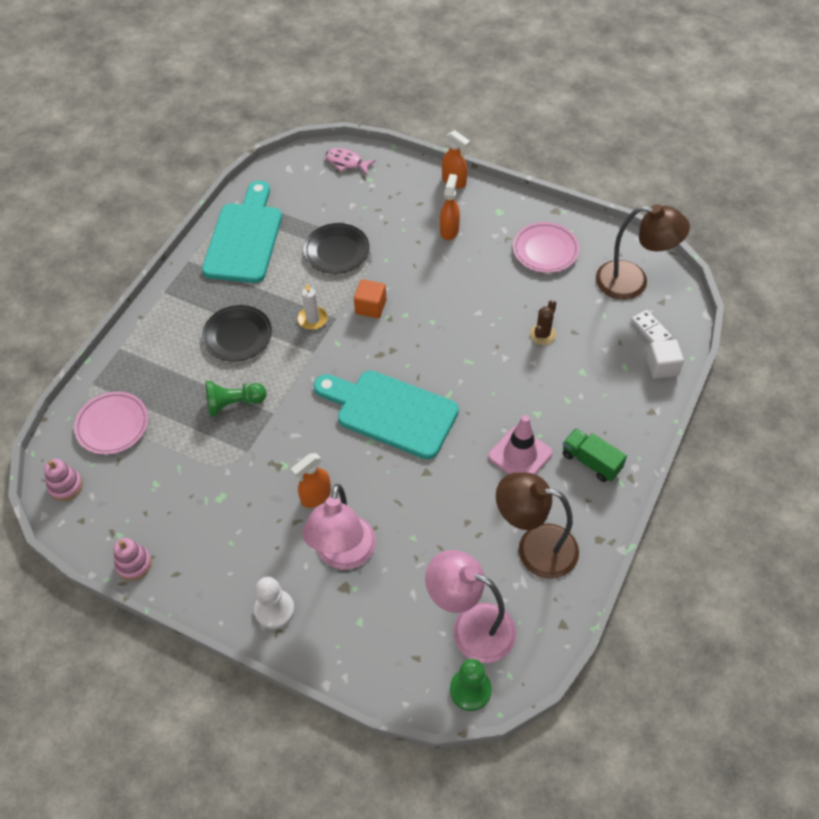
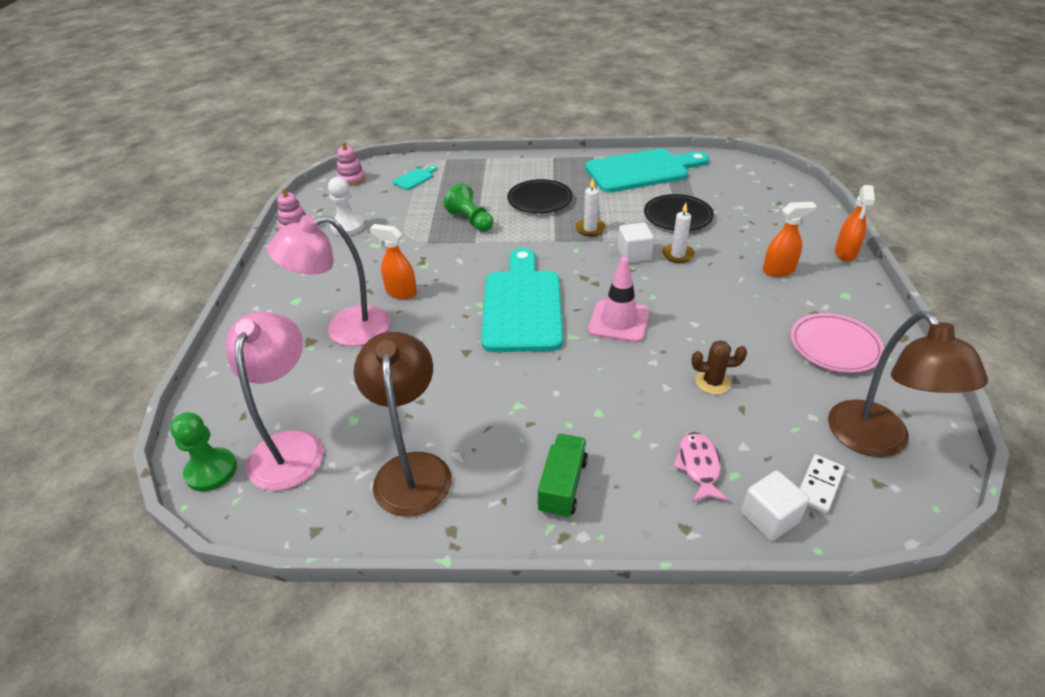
camera: 65 degrees right, 15 degrees down
(112, 425) = (415, 178): pink plate -> turquoise cutting board
(274, 610) = (273, 308): white pawn -> white pawn (347, 226)
(346, 162) = (784, 189): pink fish -> pink fish (699, 466)
(370, 307) = (634, 254): orange cube -> white cube
(390, 279) = (678, 255): none -> white candle
(520, 455) = (531, 416): pink traffic cone -> pink traffic cone (619, 321)

